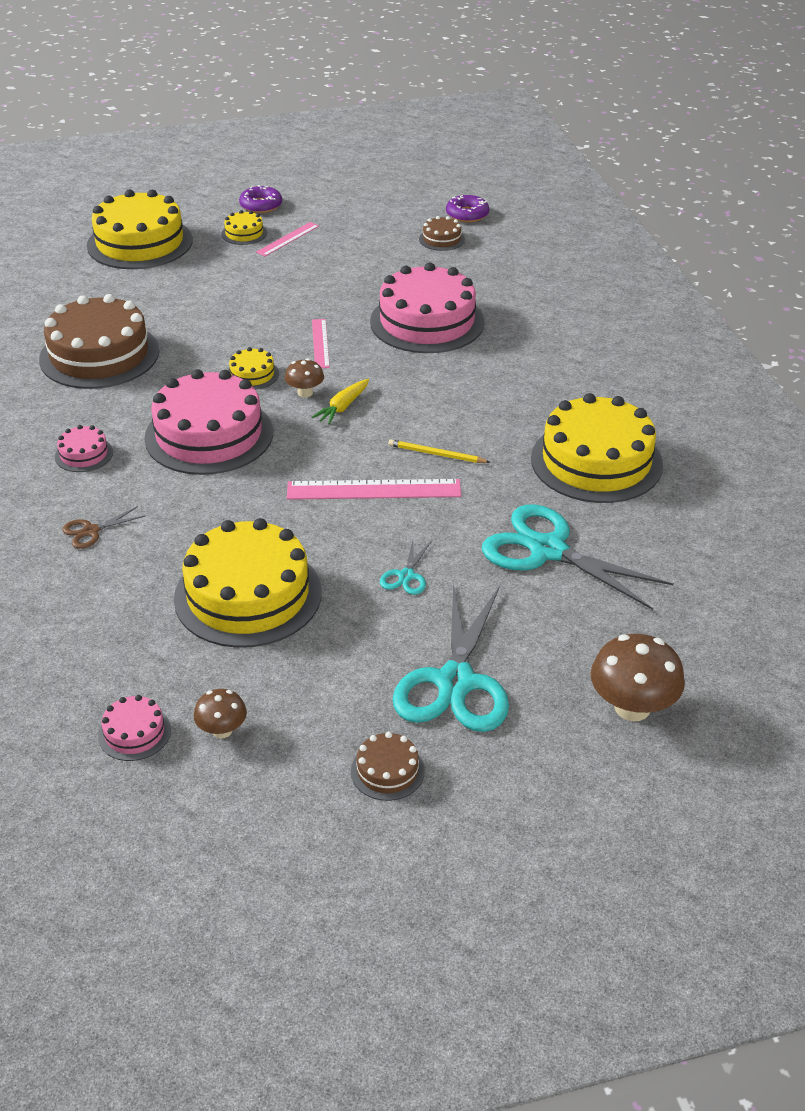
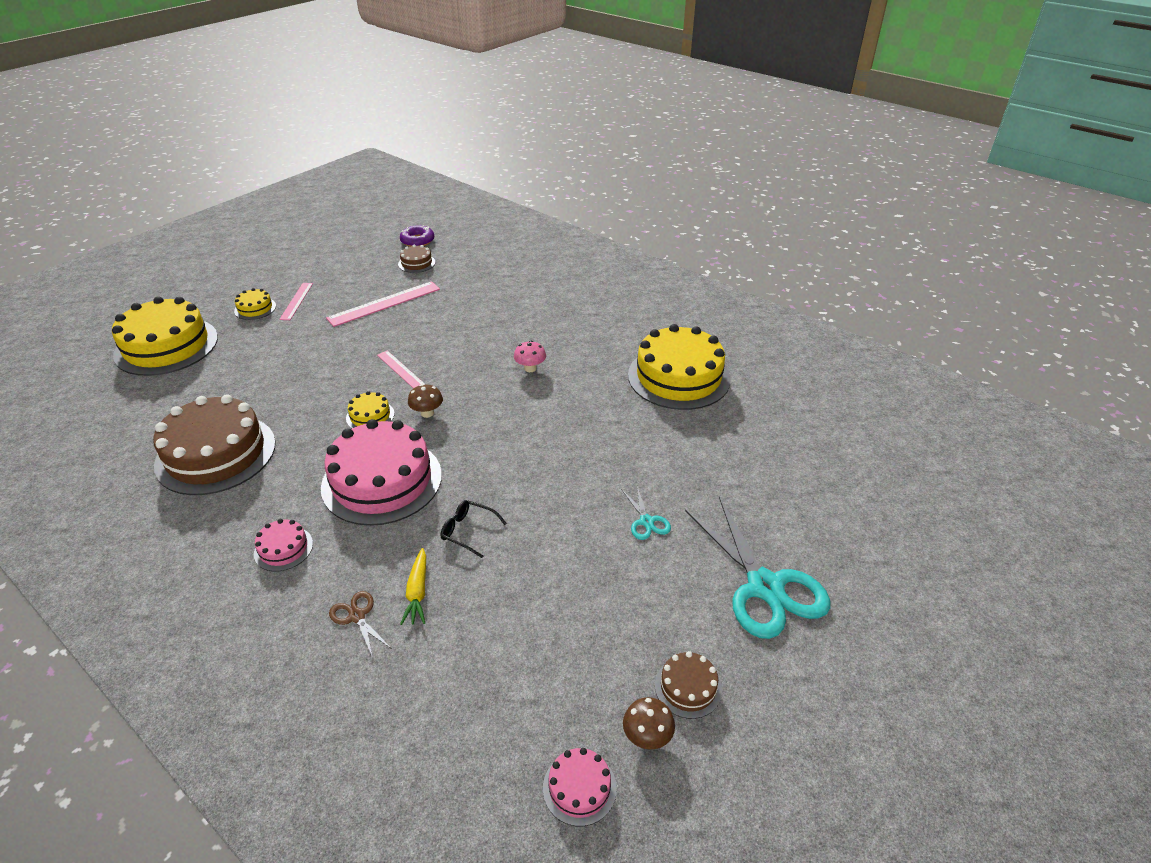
camera: 35 degrees left, 0 degrees up
(91, 531) = (357, 616): brown scissors -> brown scissors turned 120 degrees clockwise
(239, 509) = (468, 531): none -> black glasses
(248, 595) = (547, 601): yellow cake -> none
(261, 205) = (249, 283): purple donut -> none
(343, 407) = (467, 412): yellow carrot -> yellow carrot (417, 592)
(374, 490) = (555, 465): pink ruler -> pink ruler (384, 303)
(387, 771) = (798, 689): brown cake -> brown cake (688, 687)
(427, 322) = (465, 324): pink cake -> none
(436, 454) = (571, 418): yellow pencil -> none
(447, 390) = (530, 368): none -> pink mushroom
(548, 550) = (716, 454): turquoise scissors -> none
(632, 707) = (885, 540): brown mushroom -> none

